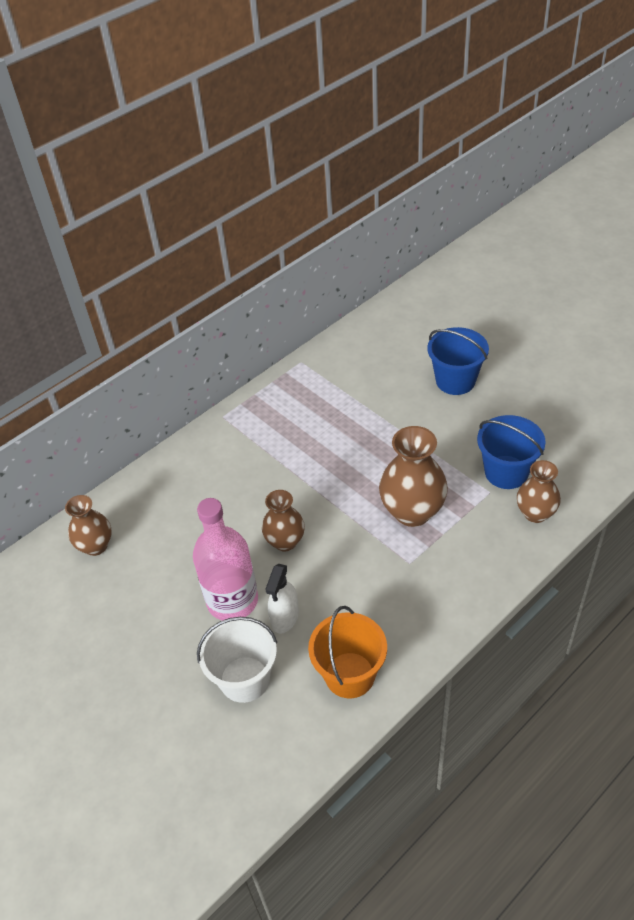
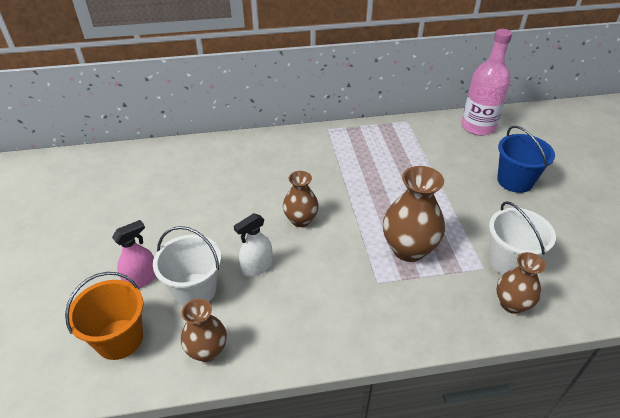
camera: 30 degrees right, 5 degrees down
(96, 546) = (186, 162): brown vase -> brown vase (207, 351)
(177, 703) = (141, 279): none -> pink spray bottle
(232, 600) = (234, 237): pink bottle -> pink bottle (478, 127)
(349, 675) = (265, 333): orange bucket -> orange bucket (119, 339)
(506, 472) = (509, 261): blue bucket -> white bucket

